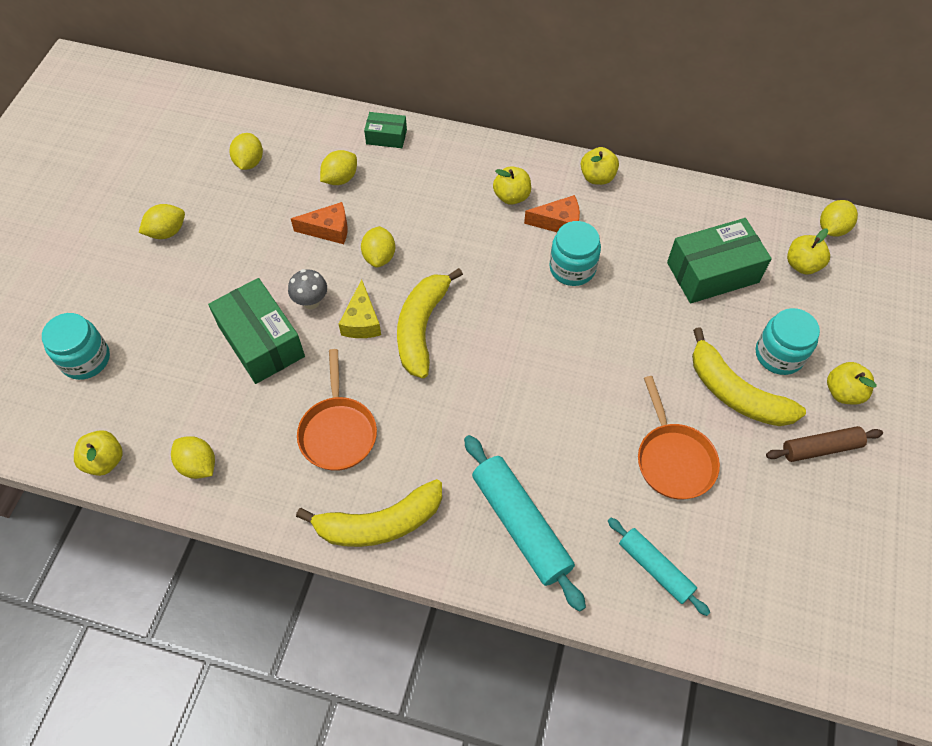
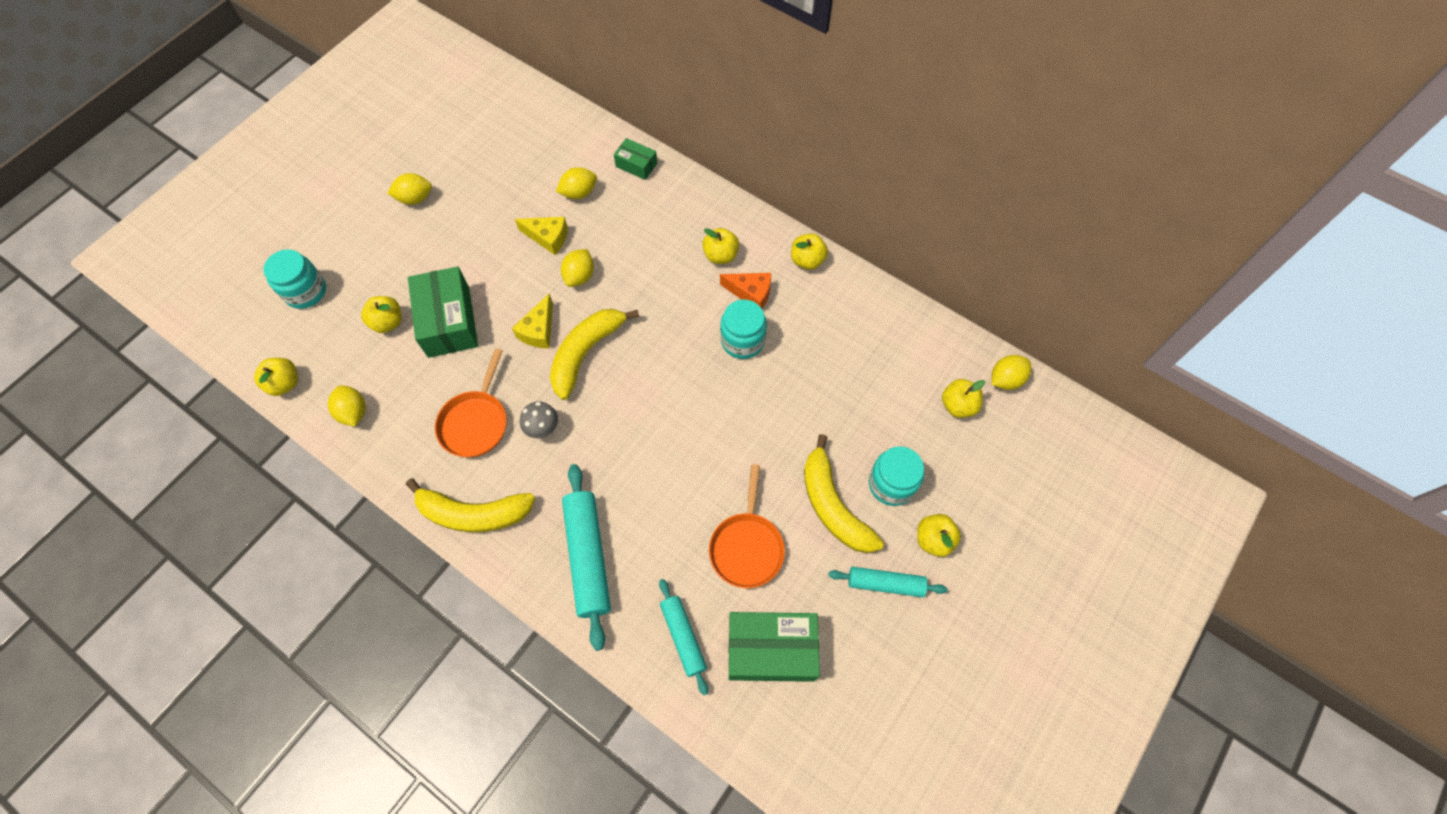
camera: 20 degrees right, 5 degrees up
(194, 362) = (388, 322): none -> yellow apple
(249, 162) = (509, 154): yellow lemon -> none
(311, 302) = (504, 299): grey mushroom -> grey mushroom (543, 429)
(328, 230) = (548, 237): orange cheese -> yellow cheese
(712, 272) = (869, 385): green box -> green box (771, 650)
(820, 448) = (885, 584): brown rolling pin -> turquoise rolling pin

